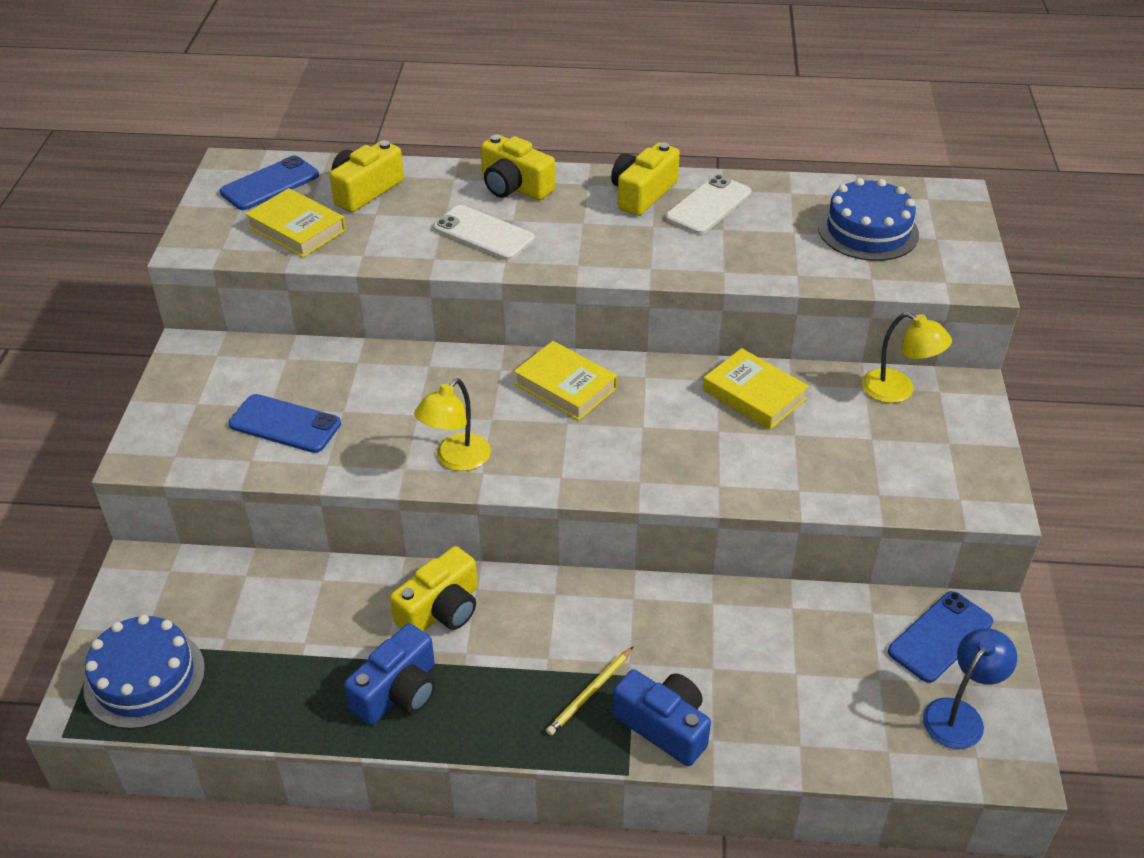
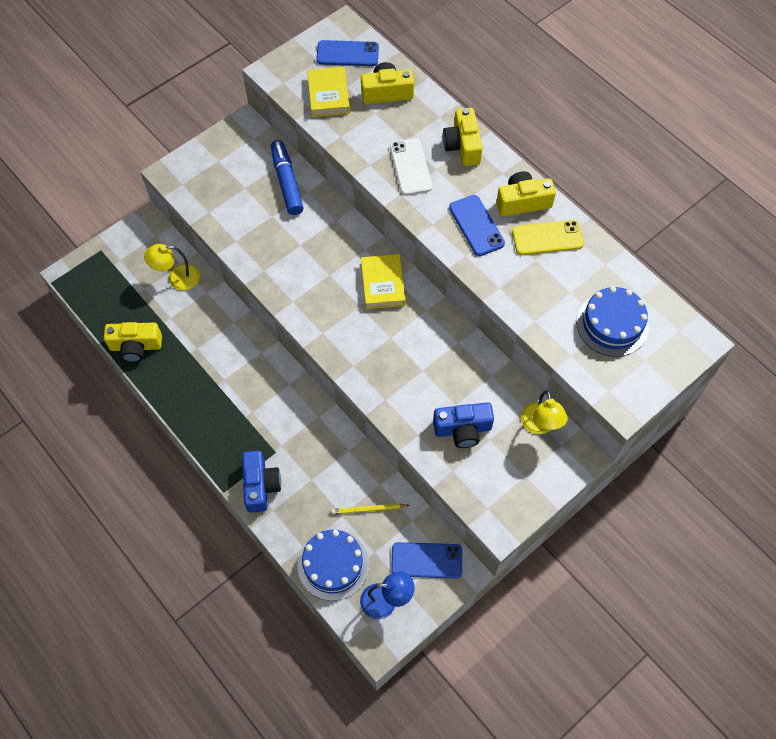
camera: 45 degrees right, 20 degrees up
(144, 678) = (100, 281): blue cake -> blue cake (333, 564)
(285, 424) = (241, 203): blue phone -> blue phone (476, 225)
(319, 369) = (287, 182): none -> blue marker
(398, 691) = (180, 373): blue camera -> blue camera (462, 429)
(441, 609) = (236, 349): yellow camera -> yellow camera (136, 346)
(456, 460) = (289, 284): yellow lamp -> yellow lamp (177, 278)
(590, 693) = (250, 443): yellow pencil -> yellow pencil (368, 509)
(708, 205) = (547, 238): white phone -> yellow phone
(754, 394) = (465, 365): yellow book -> none

